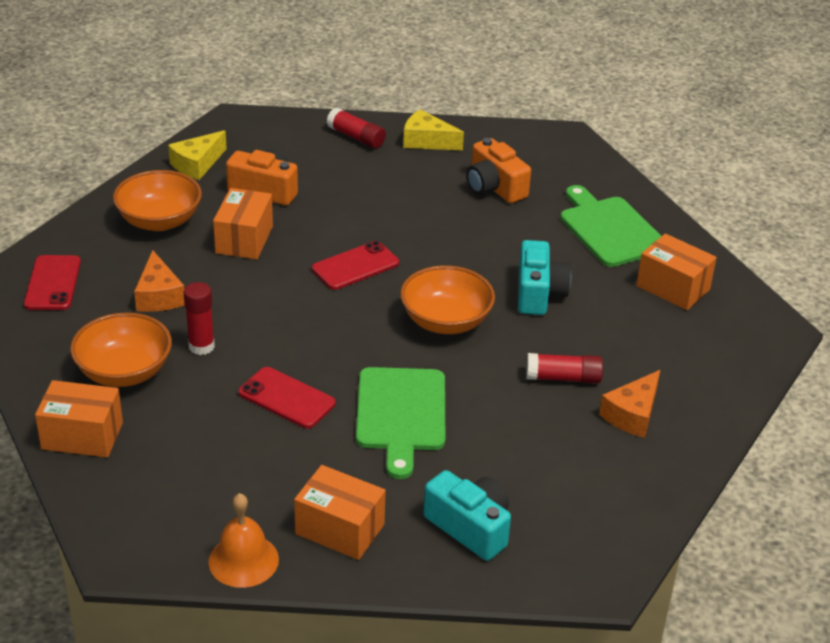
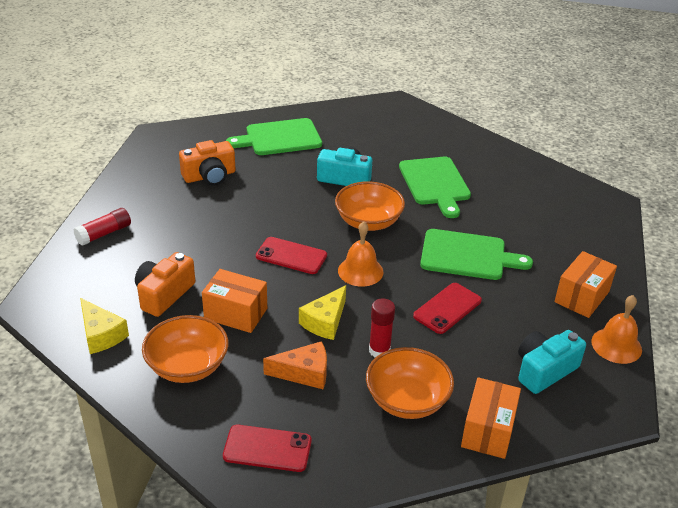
camera: 80 degrees left, 0 degrees up
(341, 322) = (360, 271): none -> orange bell
(355, 266) = (291, 256): red phone -> red phone turned 45 degrees counterclockwise
(426, 141) = (129, 198): yellow cheese -> yellow cheese (325, 321)
(470, 527) = (574, 241): turquoise camera -> turquoise camera (544, 370)
(563, 378) = (435, 183): red glue stick -> green cutting board
(632, 414) = (471, 165): orange cheese -> none
(673, 288) = (350, 127): orange box -> none

